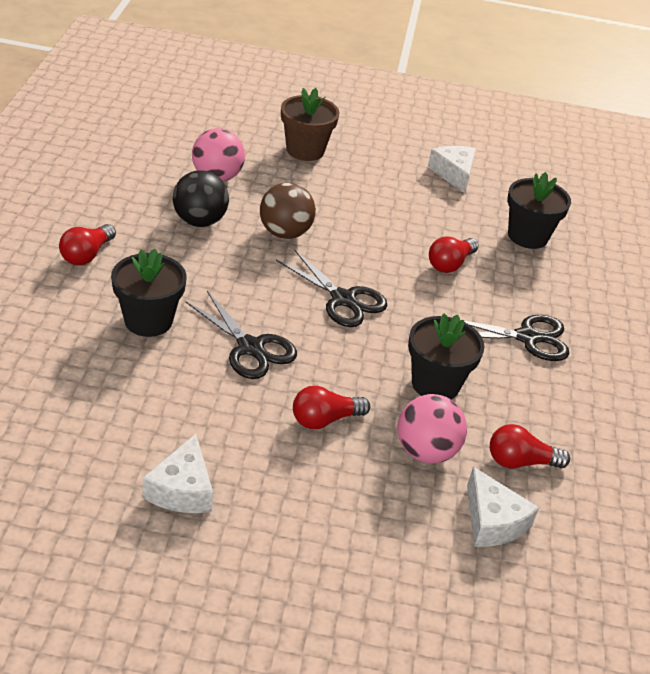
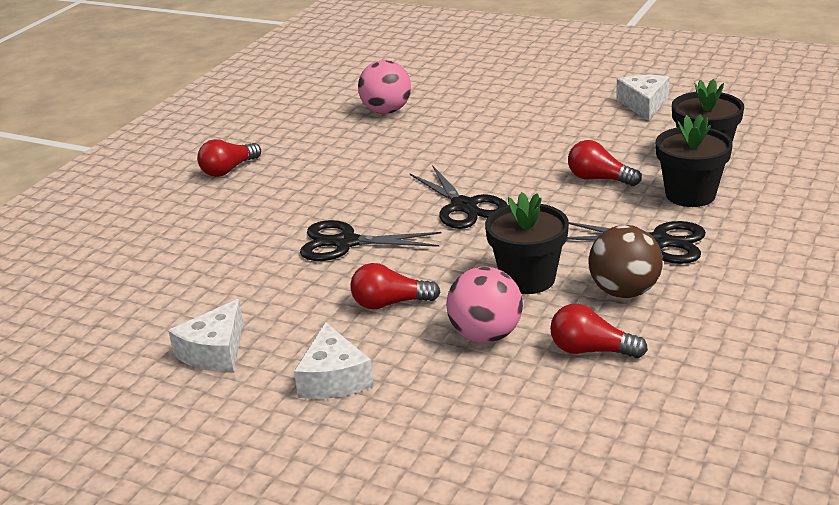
camera: 25 degrees right, 10 degrees down
(148, 320) = (258, 220): black flower pot -> black flower pot (690, 195)
(199, 221) = (350, 145): black ball -> none
(250, 347) = (346, 243): black scissors -> black scissors turned 120 degrees clockwise
(285, 233) = (431, 153): brown ball -> brown ball (624, 292)
(305, 150) = (489, 89): brown flower pot -> none
(450, 264) = (599, 179): red light bulb -> red light bulb turned 60 degrees clockwise
(492, 521) = (530, 401): white cheese -> white cheese (334, 378)

